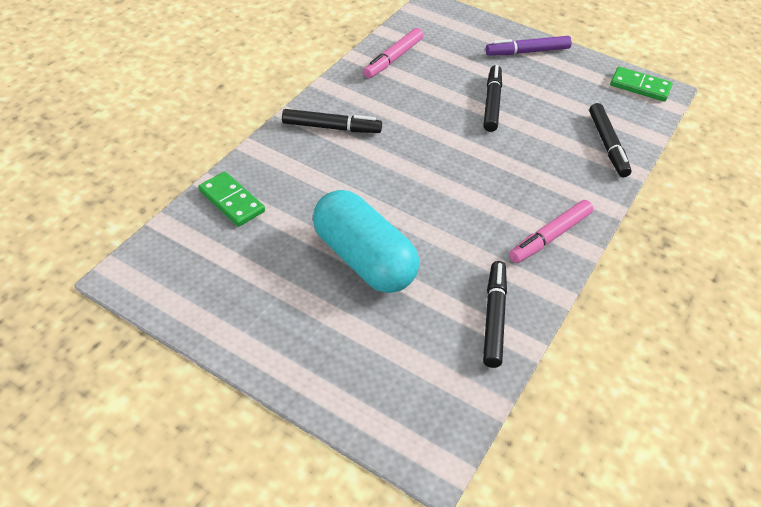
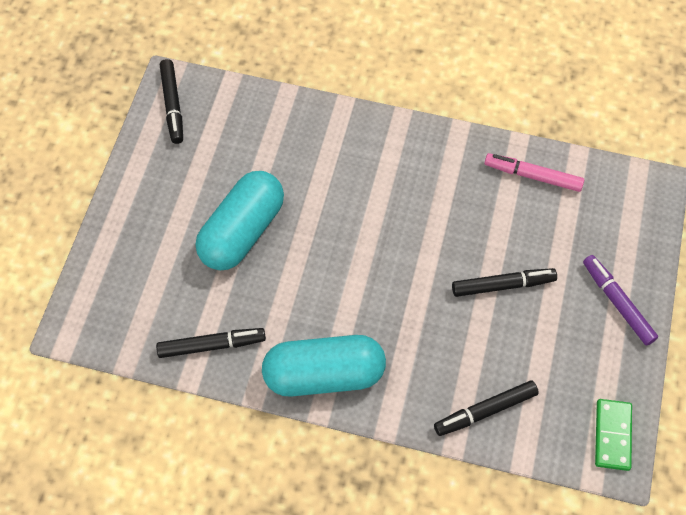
camera: 75 degrees right, 15 degrees up
(231, 201) = (271, 116): green domino -> none
(331, 127) = (397, 156): black marker -> black marker (173, 105)
(550, 237) = (324, 374): pink marker -> turquoise capsule

